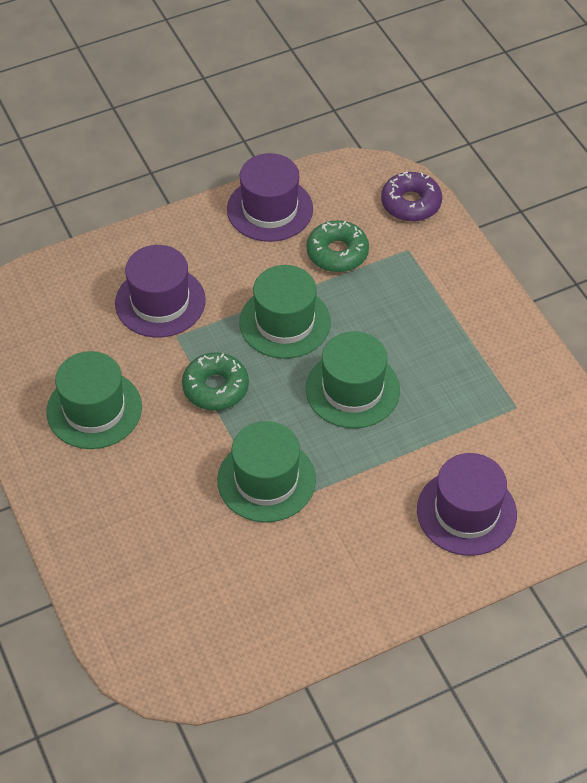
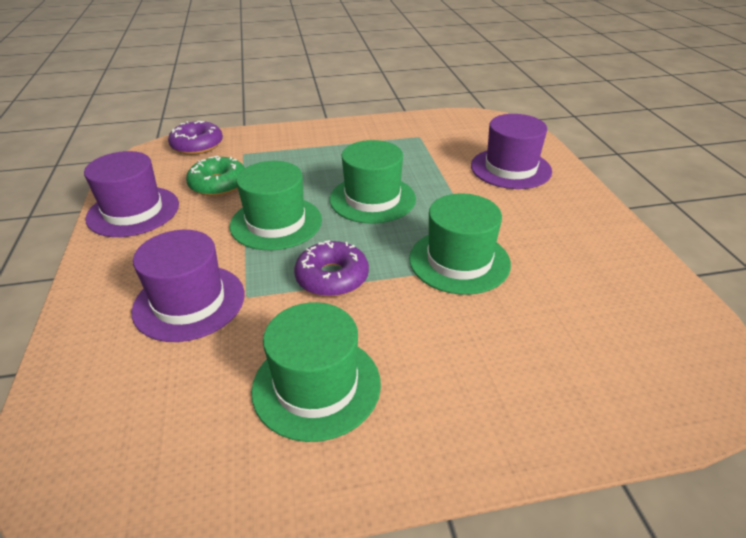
camera: 75 degrees left, 15 degrees down
(215, 387) = (332, 277): green donut -> purple donut

